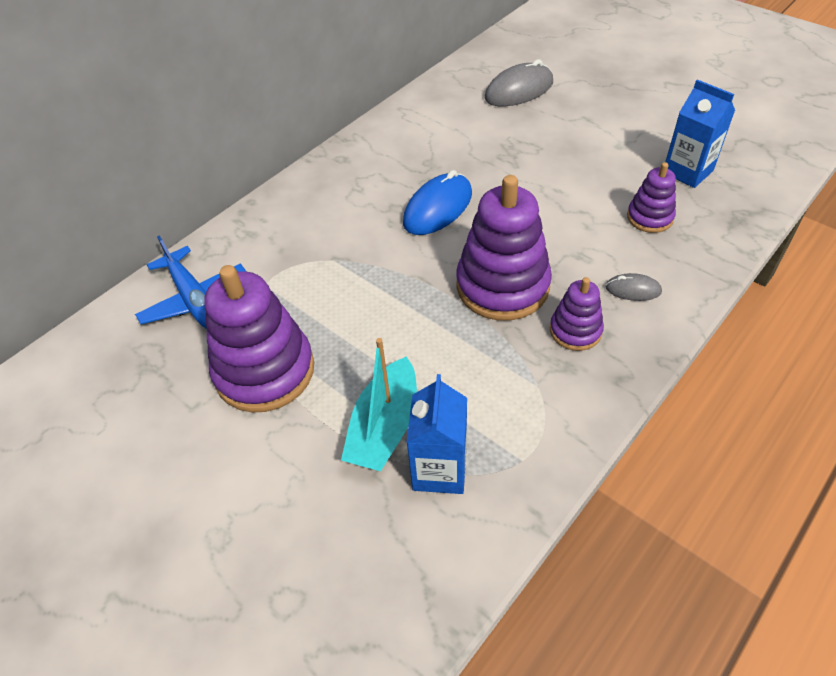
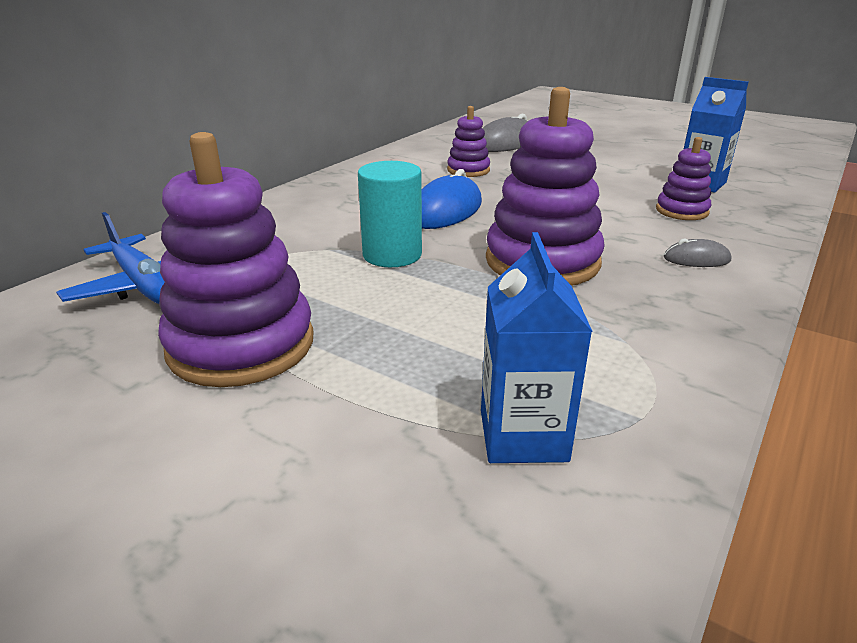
camera: 10 degrees left, 20 degrees down
(383, 270) = (392, 255): none -> turquoise cylinder
(384, 427) = (426, 393): turquoise boat -> none
(575, 331) = (648, 292): purple stacking toy -> purple stacking toy (468, 170)

